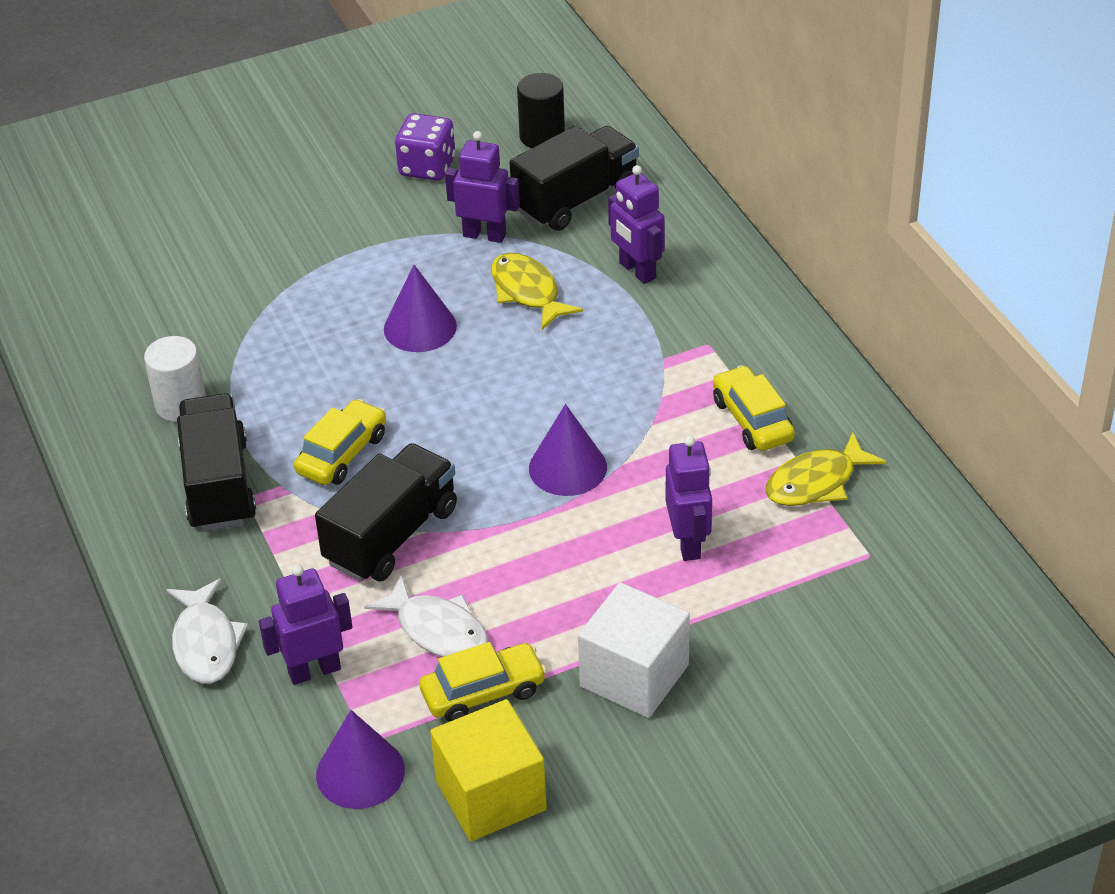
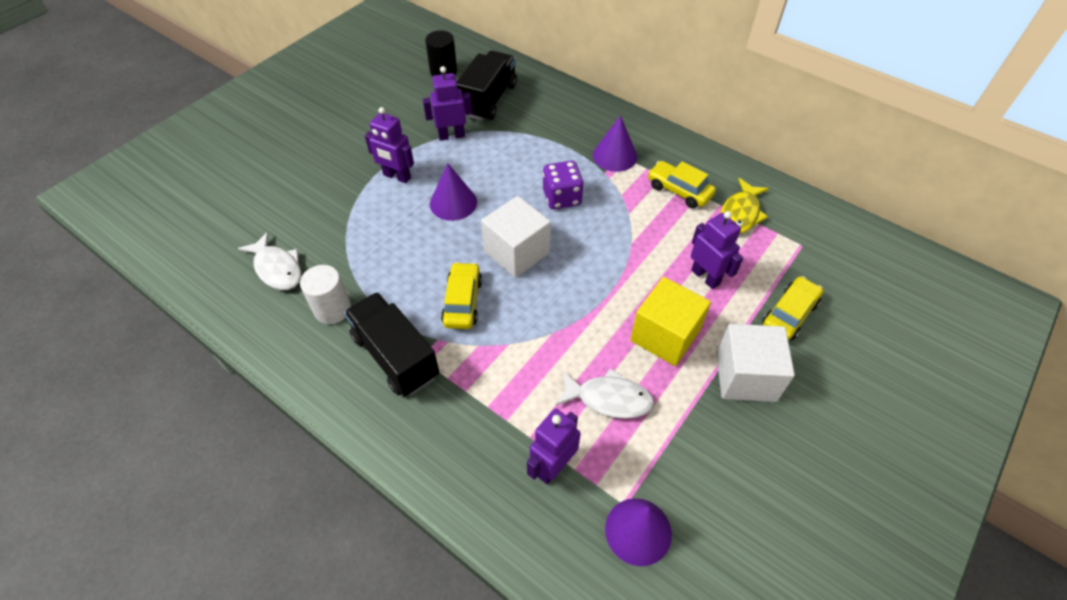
camera: 30 degrees left, 10 degrees up
(206, 643) = (465, 480): white fish -> white fish (277, 268)
(391, 536) = (533, 345): black truck -> none
(427, 167) = (389, 107): purple dice -> purple dice (562, 197)
(456, 419) = (516, 252): none -> white cube
(483, 692) = (669, 430): yellow car -> yellow car (789, 314)
(491, 795) = (731, 505): yellow cube -> yellow cube (665, 335)
(527, 292) = (500, 160): yellow fish -> none
(567, 467) = (603, 257): purple cone -> purple cone (615, 156)
(637, 271) = (552, 128): purple robot -> purple robot (397, 176)

